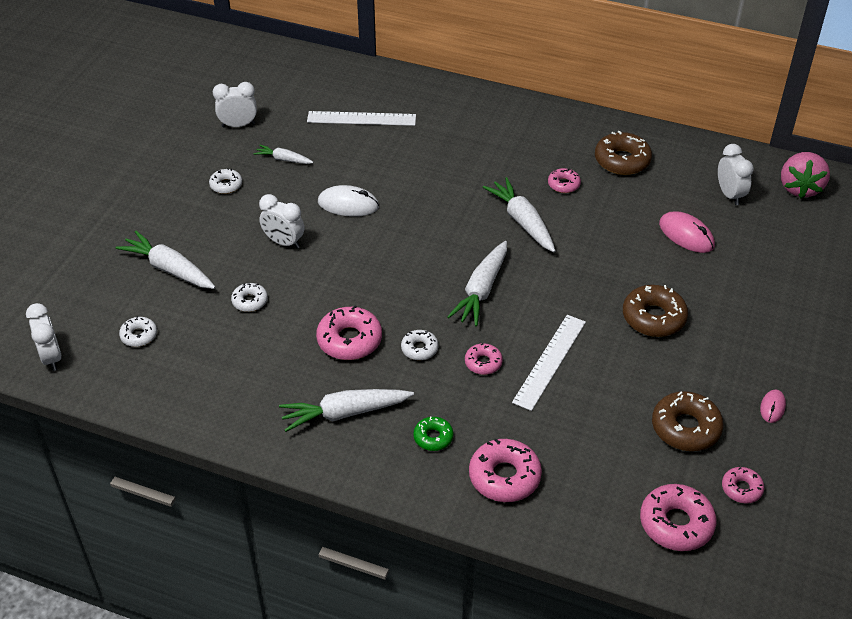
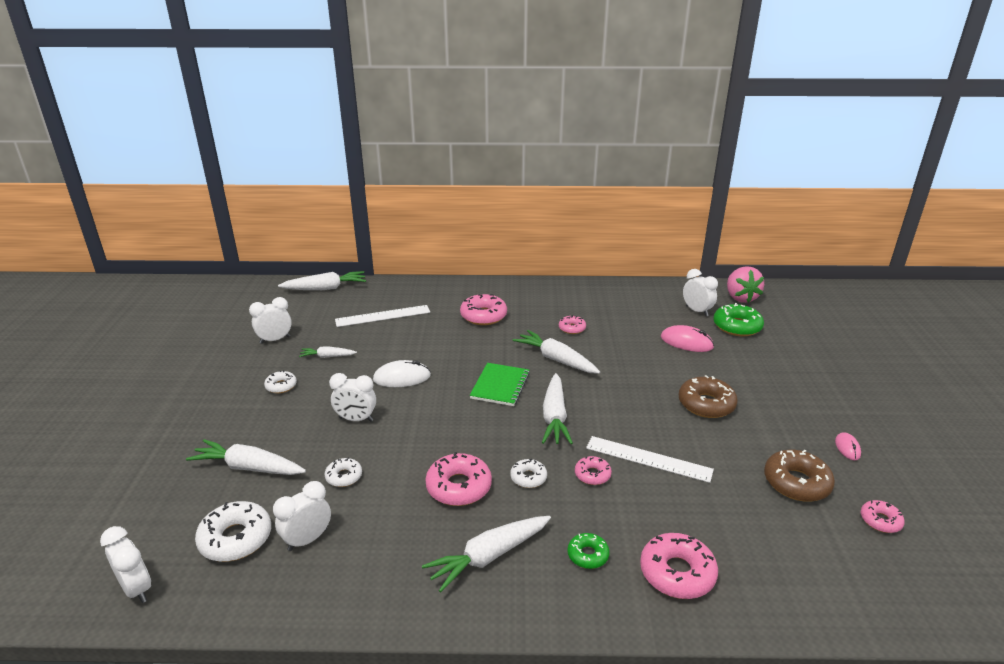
camera: 20 degrees left, 15 degrees down
(139, 335) = (236, 538): white donut -> white donut, size x1.76
(197, 353) = (307, 539): none -> white clock
(314, 65) = (325, 288): none -> white carrot
(444, 239) = (500, 386): none -> green notebook
(550, 361) = (648, 458): white ruler -> white ruler turned 75 degrees counterclockwise
(622, 160) = (604, 305): brown donut -> none
(676, 523) = (855, 569): pink donut -> pink donut (483, 316)
(763, 228) = (737, 326): none -> green donut

